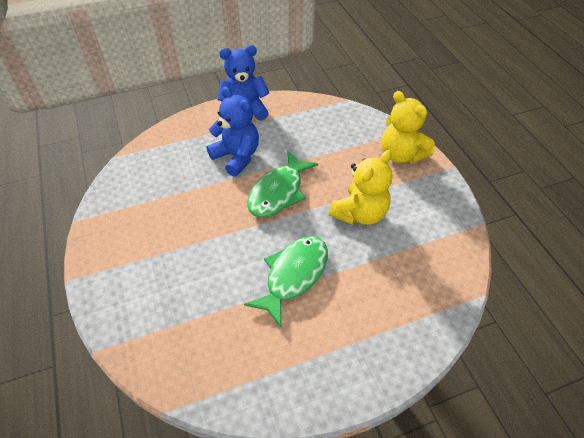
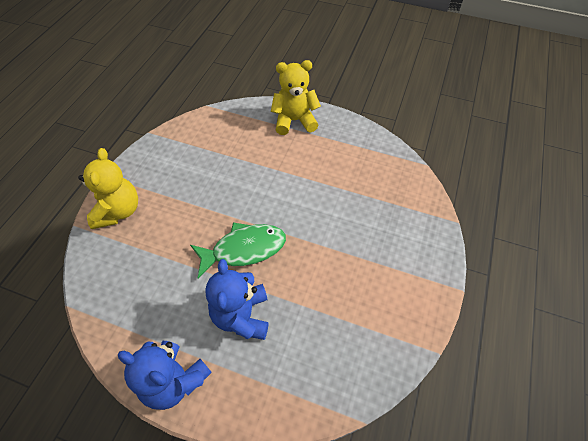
camera: 140 degrees left, 5 degrees up
(293, 275) = (296, 182): green fish -> none
(360, 213) = (209, 190): yellow teddy bear -> yellow teddy bear (294, 121)

